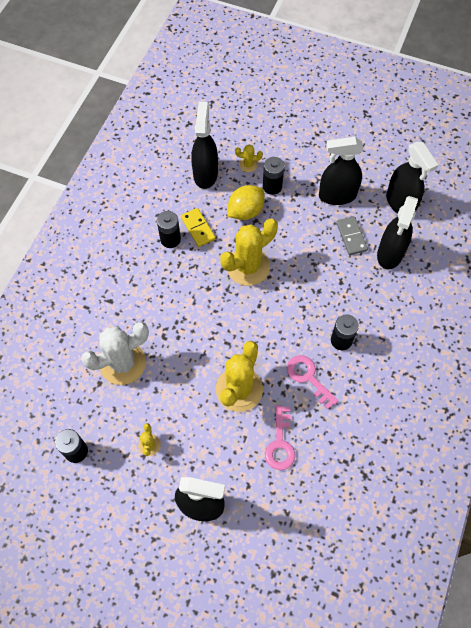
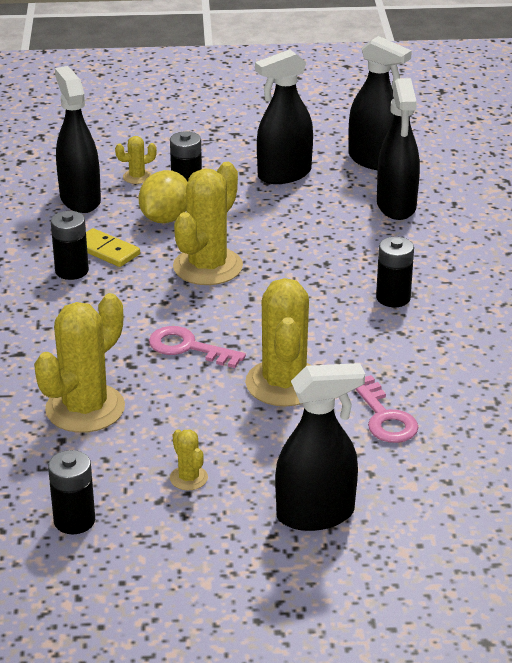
camera: 25 degrees left, 30 degrees down
(122, 363) = (85, 408): white cactus -> yellow cactus
(308, 377) = (375, 344): pink key -> pink key (188, 347)
(351, 236) = (332, 204): grey domino -> none

